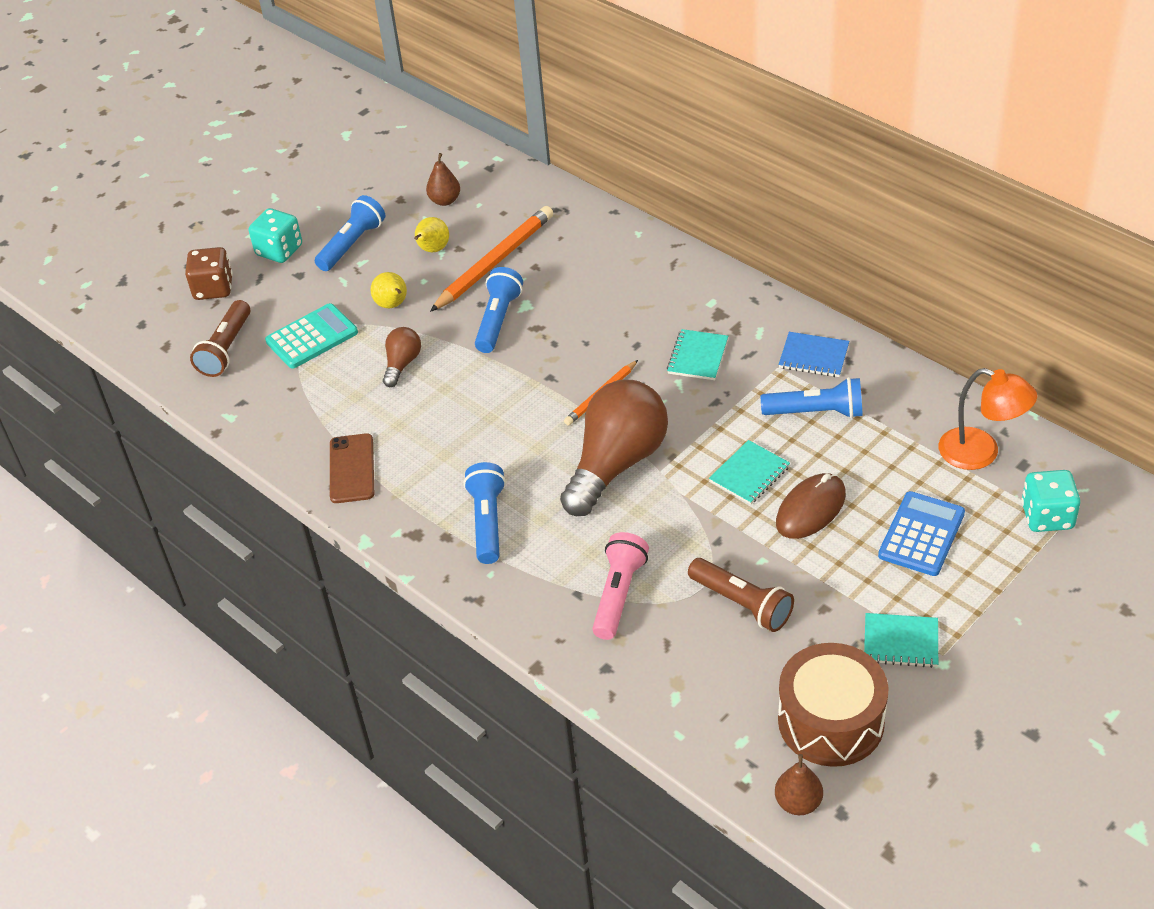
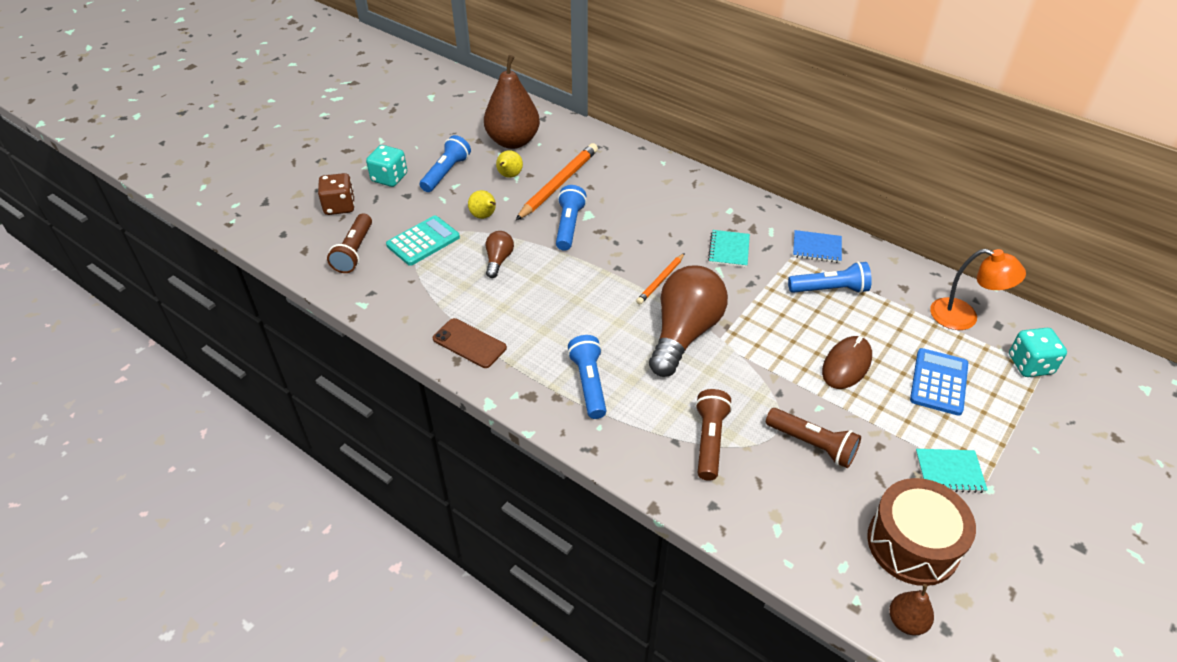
camera: 10 degrees left, 0 degrees up
(351, 469) = (469, 343): brown phone -> brown phone turned 45 degrees counterclockwise
(445, 200) = (513, 141): brown pear -> brown pear, size x2.16
(618, 594) = (709, 441): pink flashlight -> brown flashlight
(749, 474) = (791, 338): turquoise notebook -> none

